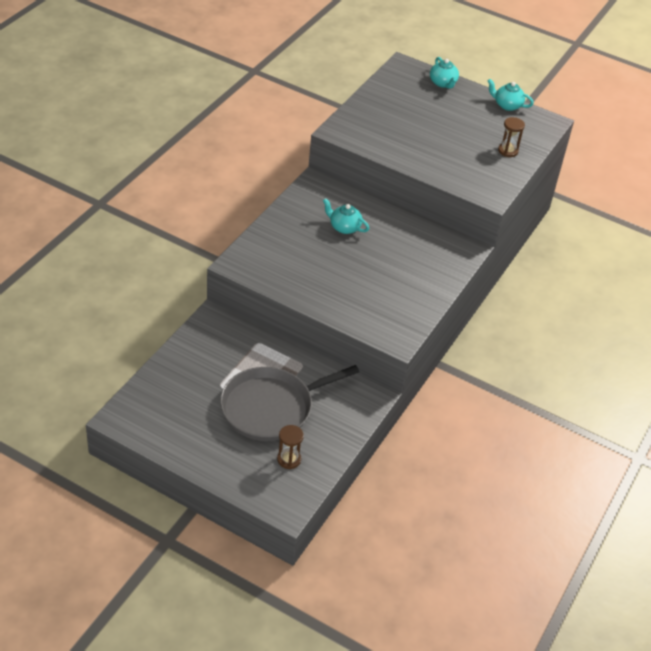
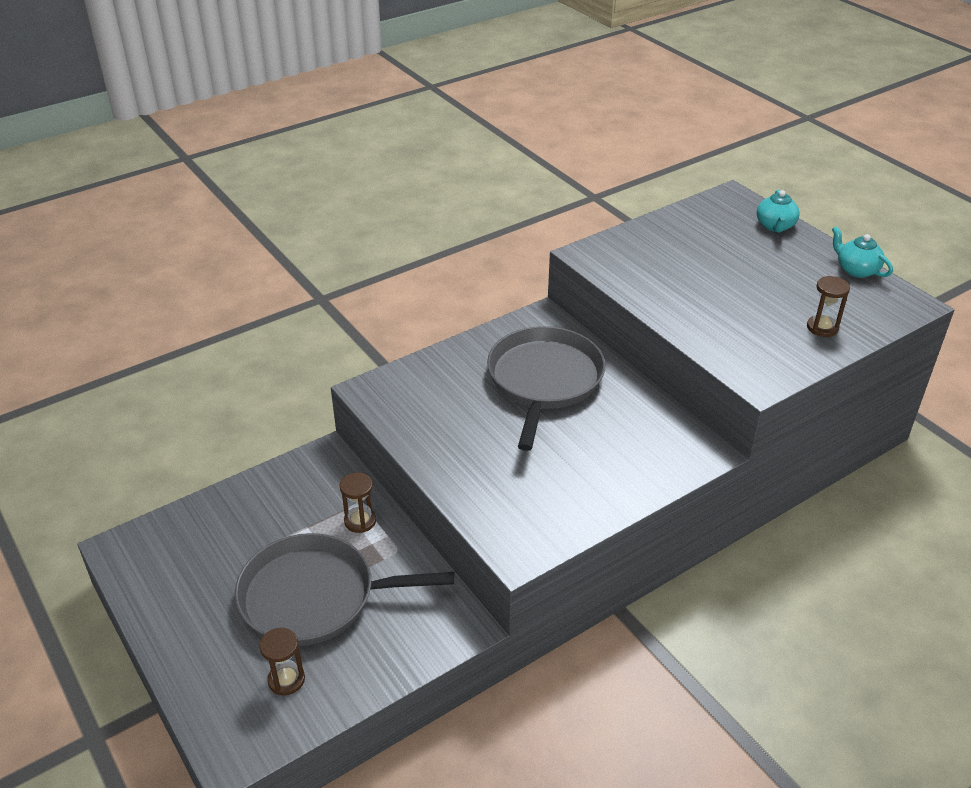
camera: 30 degrees right, 5 degrees down
(266, 353) = (360, 521): none -> brown hourglass
(344, 227) = (544, 380): turquoise teapot -> grey pan

